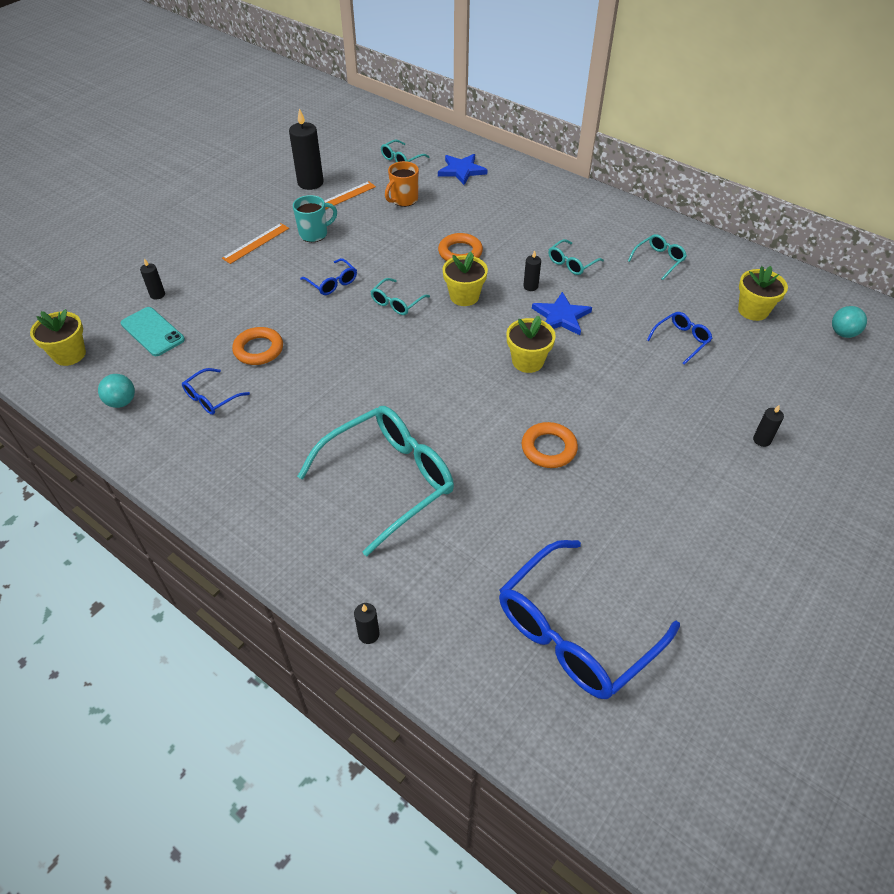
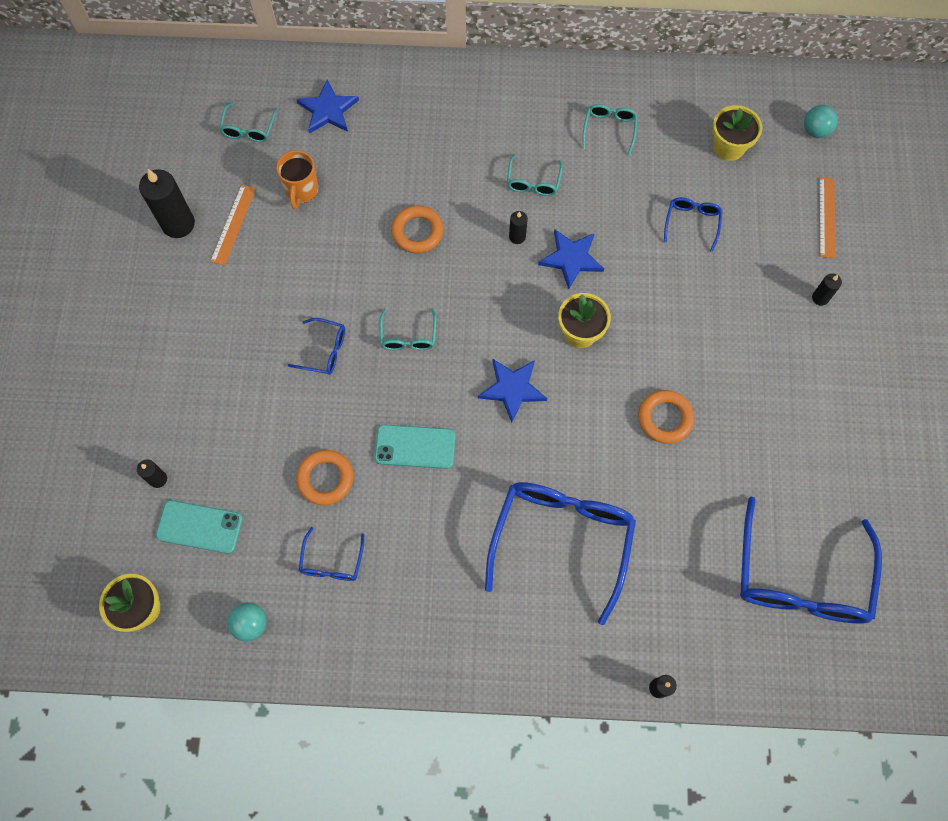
camera: 35 degrees left, 20 degrees up
(256, 243) = (198, 347): orange ruler -> orange ruler (827, 217)
(314, 234) = (248, 296): turquoise mug -> none
(338, 364) = (415, 446): none -> turquoise phone
(389, 480) = (562, 539): turquoise glasses -> blue glasses
(442, 368) = (512, 389): none -> blue star
(464, 296) = (465, 288): yellow flower pot -> none

